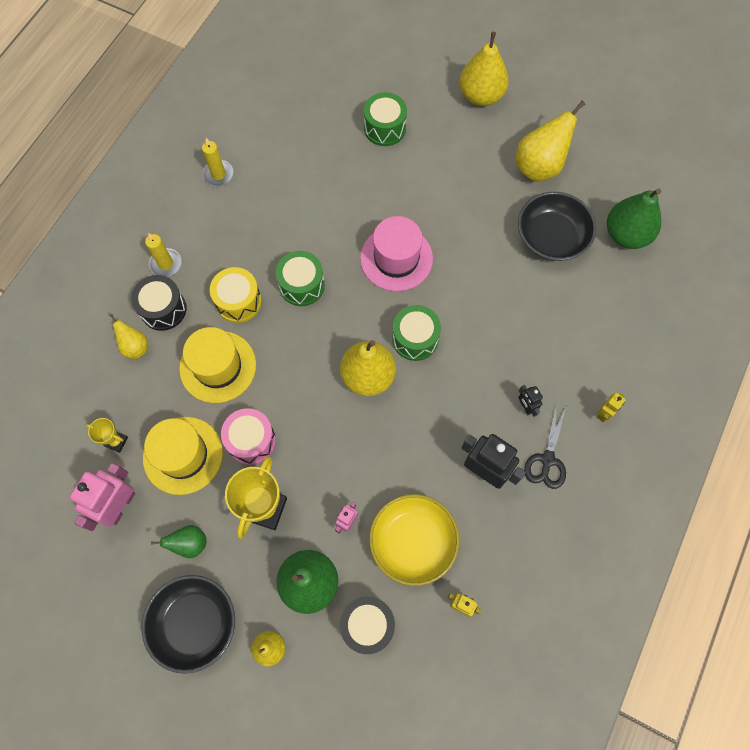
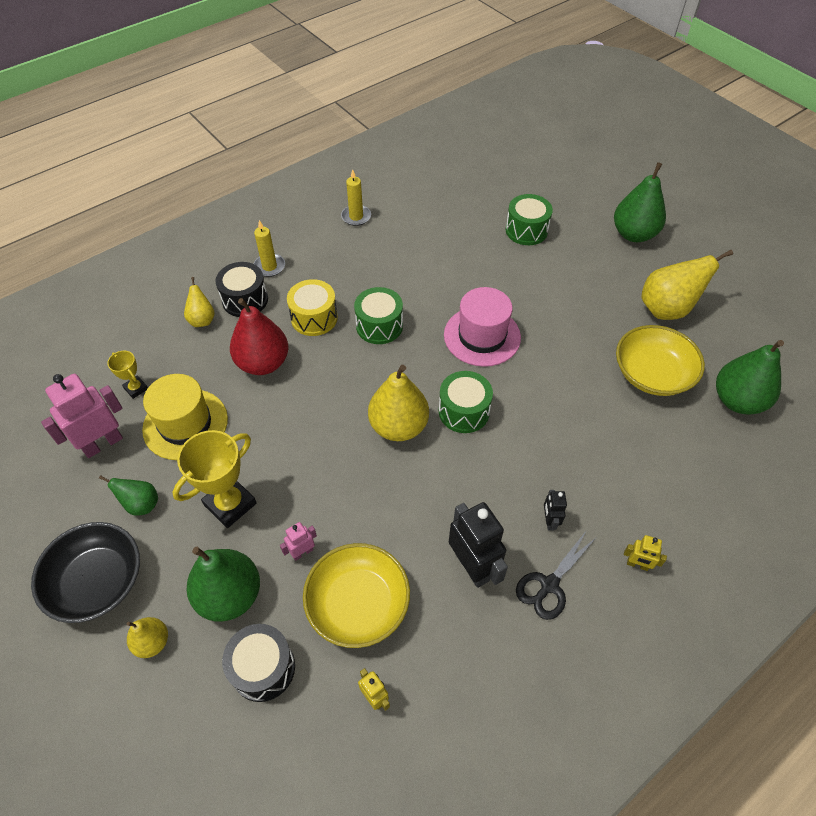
camera: 25 degrees right, 15 degrees down
(218, 366) = (263, 363): yellow hat -> red pear
(251, 440) = (254, 437): pink drum -> none
(481, 96) = (633, 234): yellow pear -> green pear
(551, 237) = (652, 374): black bowl -> yellow bowl
(604, 413) = (637, 565): yellow robot -> yellow robot turned 45 degrees clockwise

